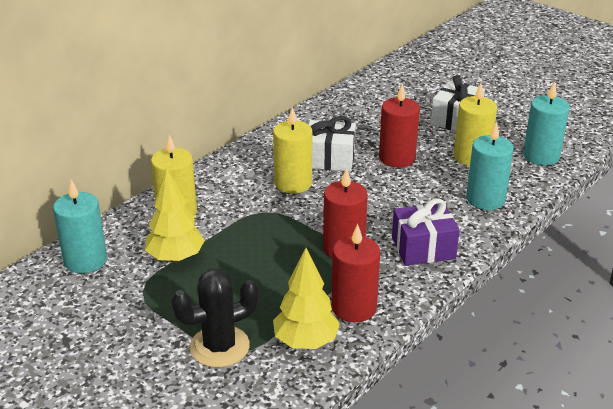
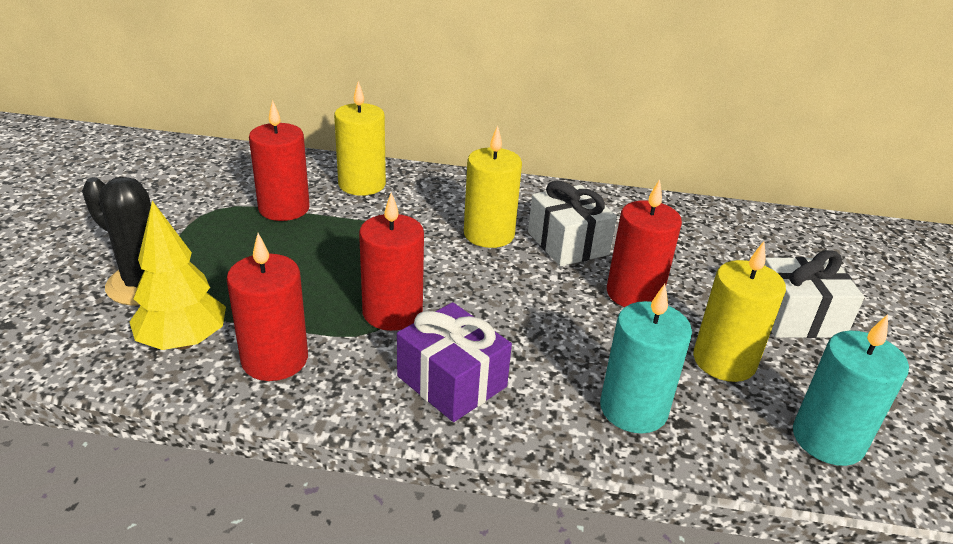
camera: 55 degrees right, 0 degrees up
(85, 260) = (244, 165): turquoise candle -> none
(176, 258) = (284, 208): yellow tree -> red candle

